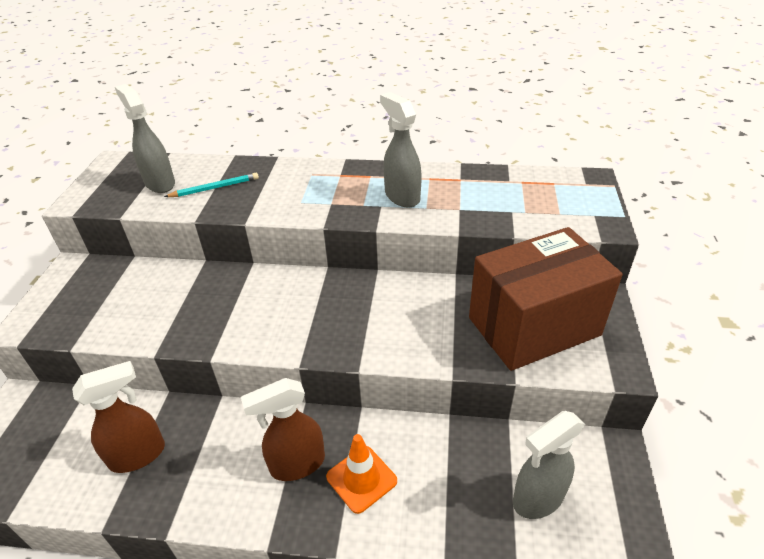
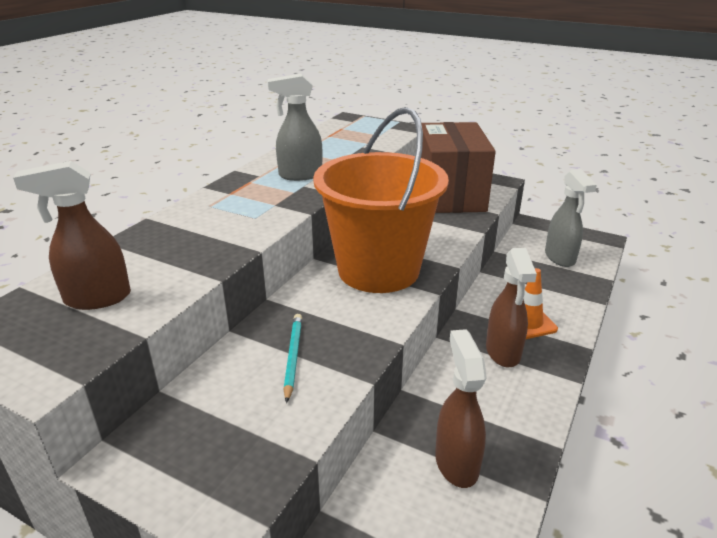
camera: 70 degrees left, 10 degrees down
(160, 183) = (97, 299): grey spray bottle -> brown spray bottle
(215, 188) = (164, 260): turquoise pencil -> turquoise pencil (293, 357)
(324, 313) = (378, 270): none -> orange bucket

